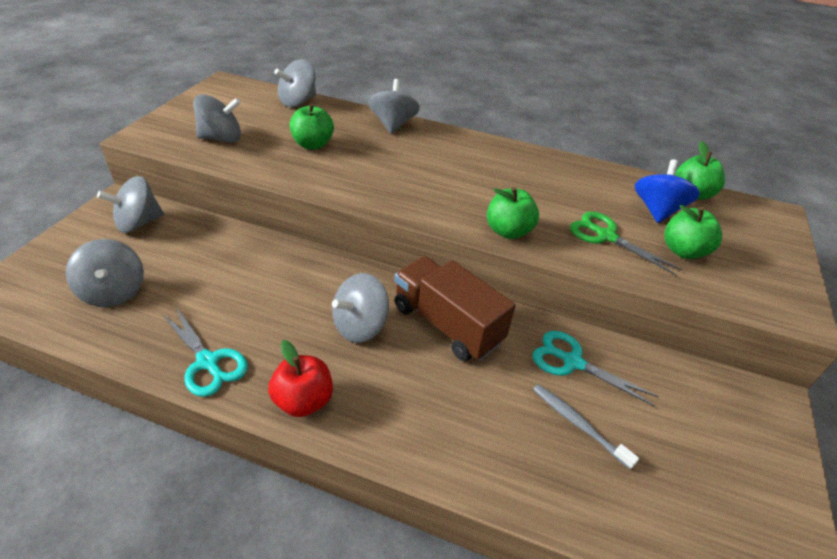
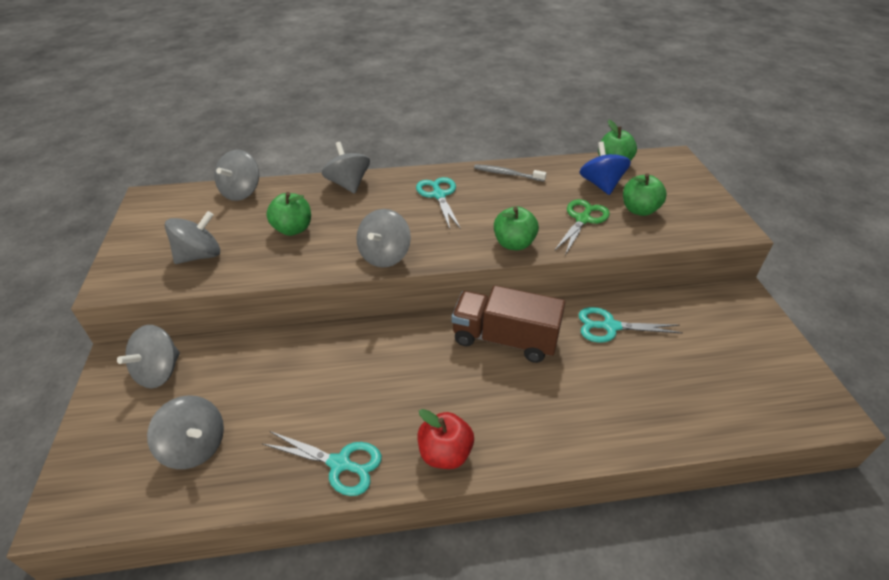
camera: 25 degrees left, 0 degrees up
(360, 326) = (440, 372): grey spinning top -> grey spinning top (385, 256)
(470, 162) = (439, 195): none -> turquoise scissors
(578, 424) = (645, 370): grey toothbrush -> grey toothbrush (507, 174)
(606, 236) = (583, 219): green scissors -> green scissors turned 105 degrees clockwise

